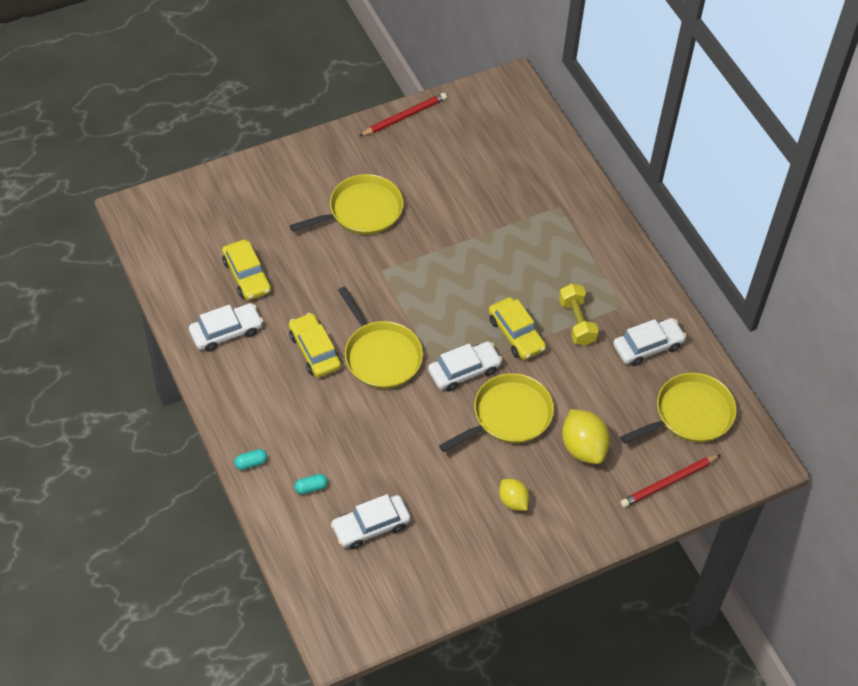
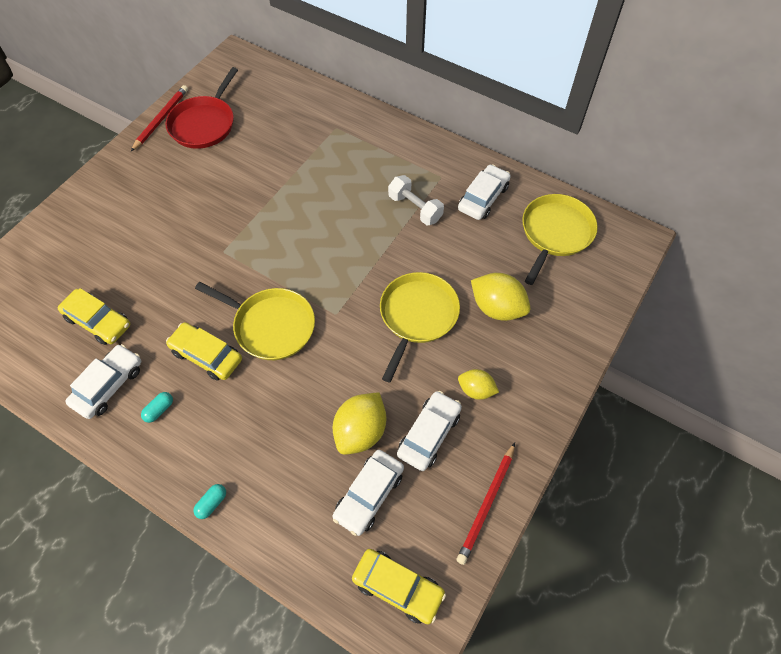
camera: 30 degrees left, 5 degrees up
(311, 487) = (287, 491): turquoise capsule -> turquoise capsule (159, 410)
(361, 211) = (172, 211): yellow pan -> none
(396, 478) = (360, 431): none -> yellow lemon
(440, 141) = (204, 124): none -> red pan
(464, 371) = (353, 298): white car -> white car (429, 434)
(516, 334) = (374, 244): yellow car -> yellow car (398, 587)
(576, 322) = (415, 208): yellow dumbbell -> white dumbbell
(669, 482) = (584, 297): red pencil -> red pencil (487, 504)

